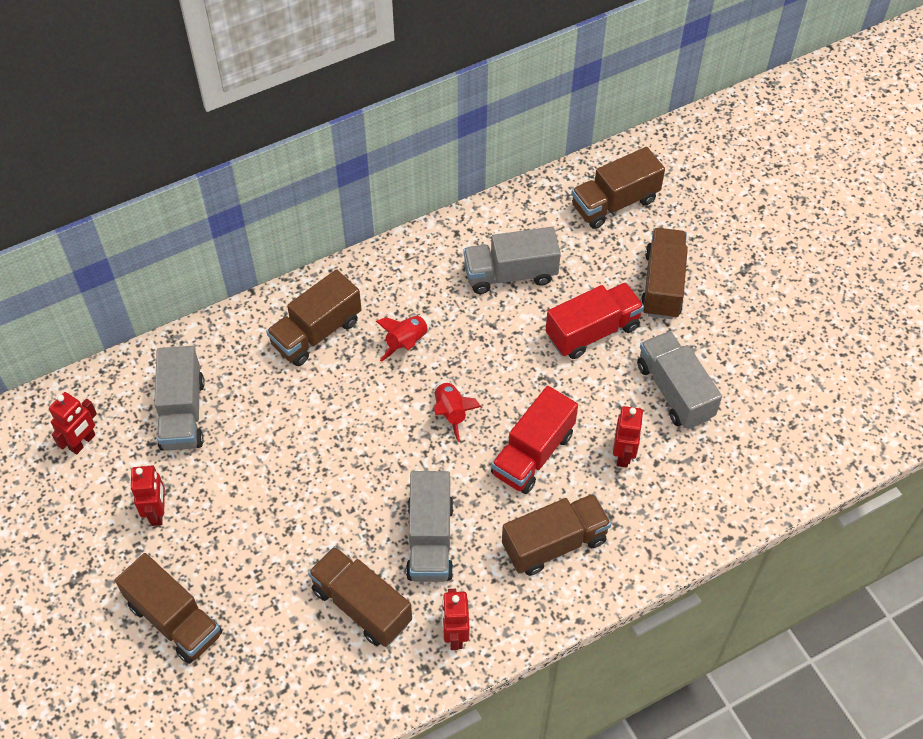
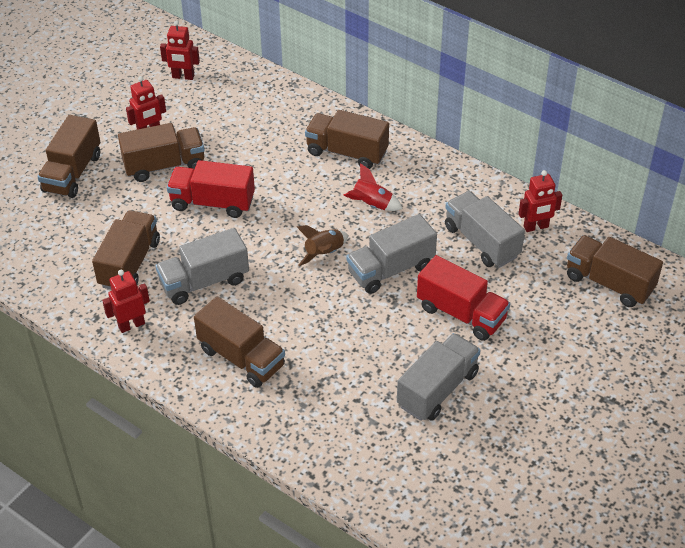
camera: 65 degrees right, 10 degrees down
(182, 413) = (234, 113): grey truck -> grey truck (391, 269)
(451, 412) = (324, 253): red rocket -> brown rocket
(533, 454) = (316, 316): red truck -> red truck (212, 203)
(623, 455) = (351, 375): red robot -> red robot (536, 227)
(662, 285) = (544, 345): brown truck -> brown truck (164, 165)

